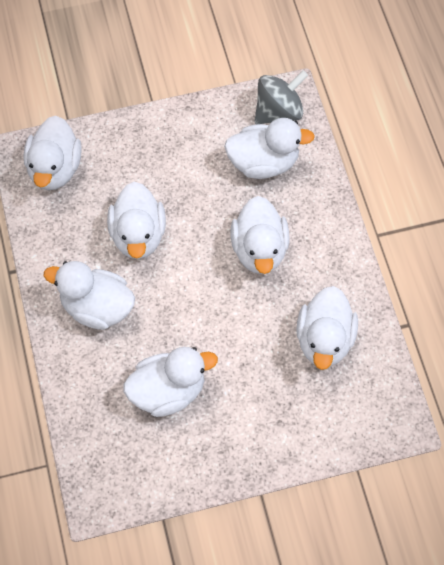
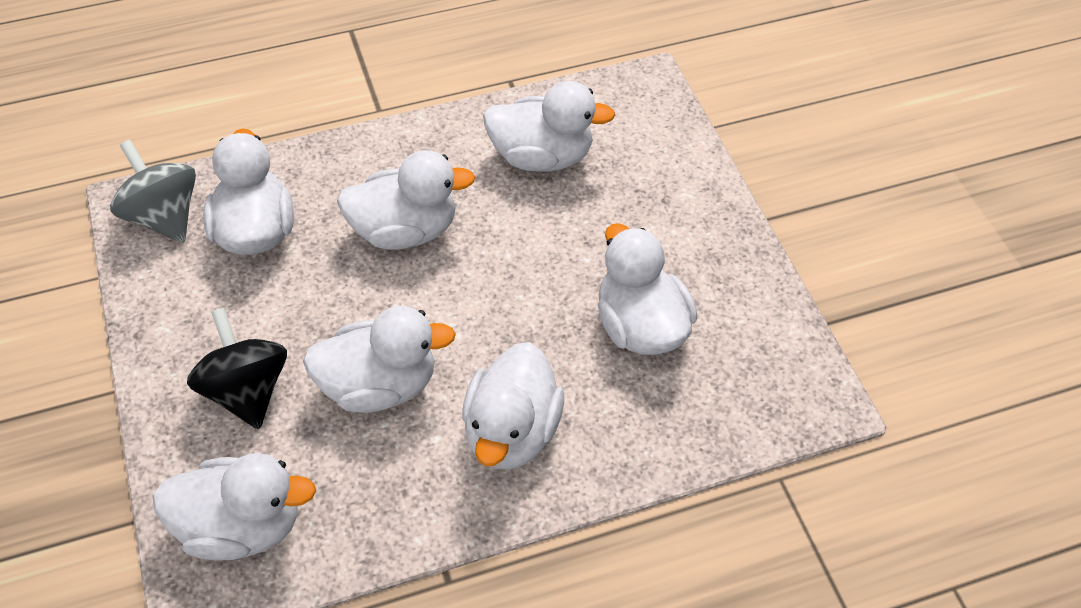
camera: 95 degrees left, 10 degrees down
(142, 165) = (246, 390): none -> black spinning top

